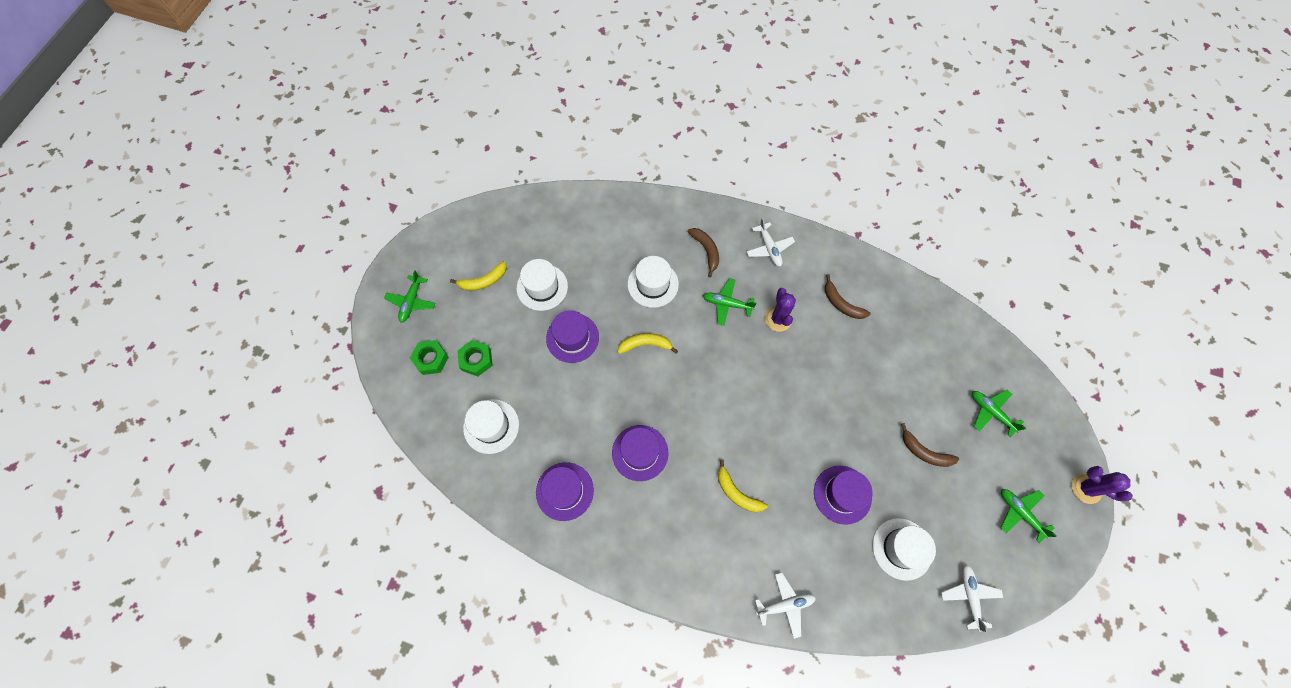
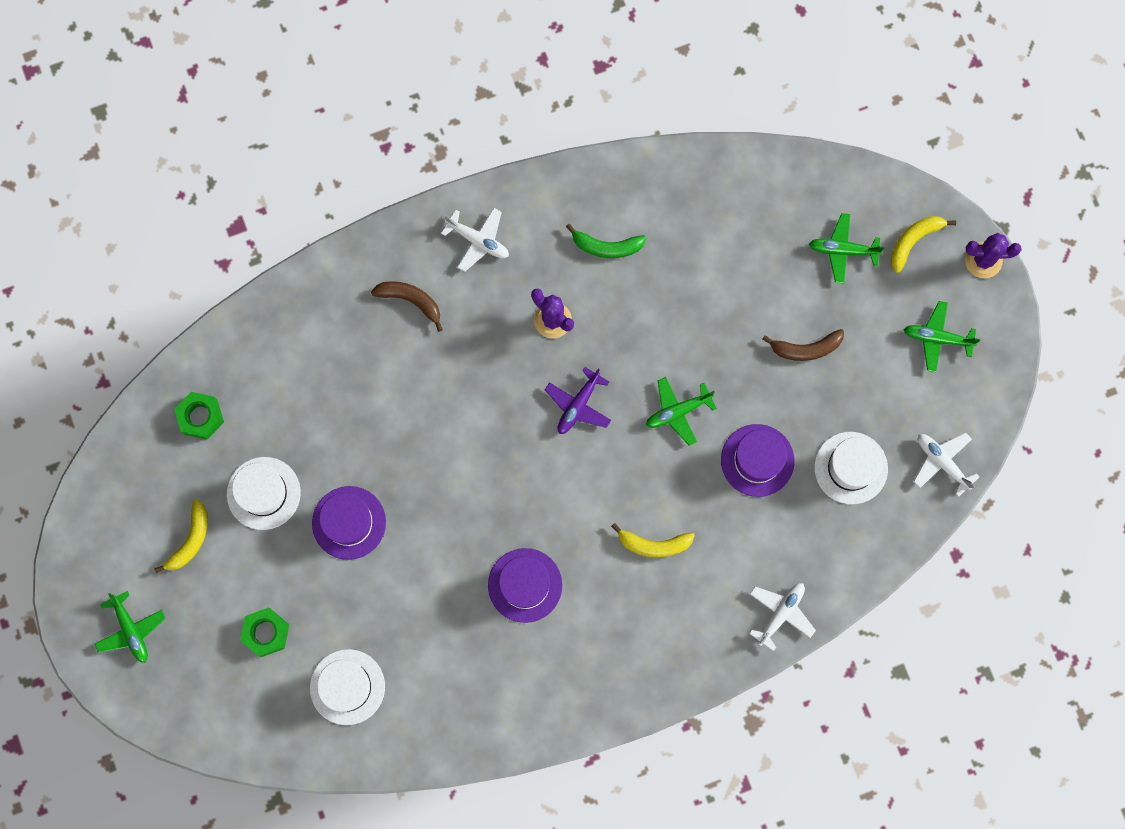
camera: 40 degrees left, 10 degrees up
(431, 359) = (215, 673): green nut -> green nut (200, 417)
(564, 491) = (482, 687): purple hat -> none
(645, 344) = (434, 465): yellow banana -> yellow banana (913, 241)
(653, 284) = (384, 389): white hat -> none
(727, 304) = (484, 347): green plane -> green plane (678, 412)
(755, 376) = (578, 405): none -> purple plane
(841, 304) = (606, 247): brown banana -> green banana

